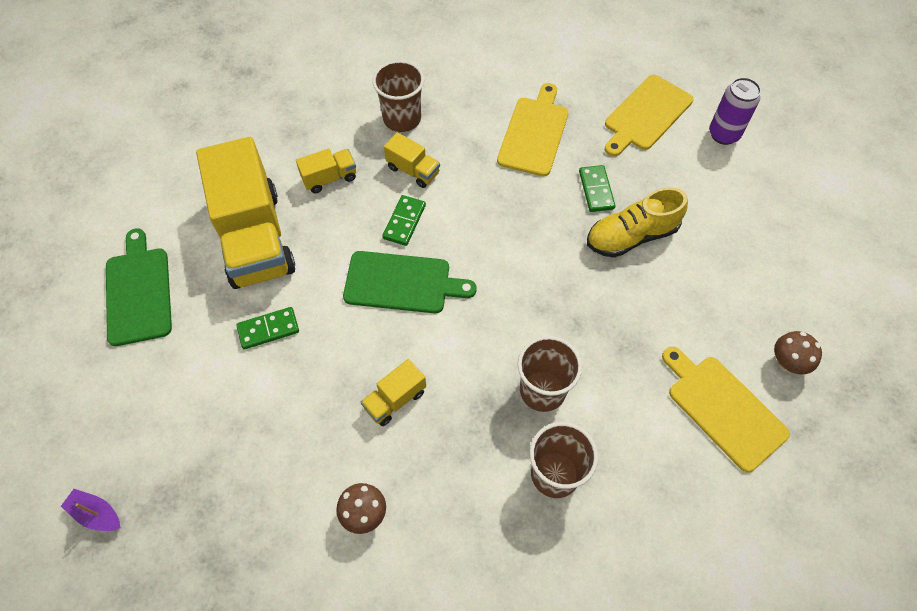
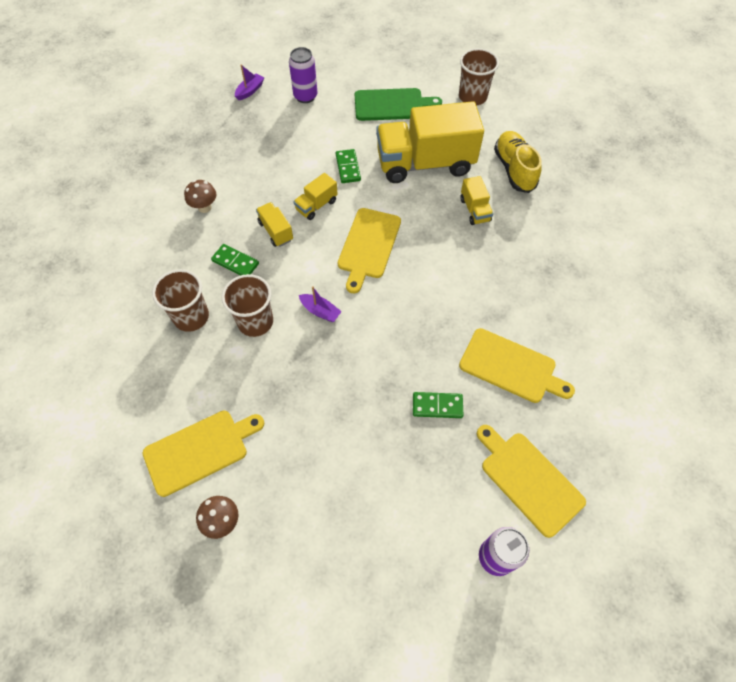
camera: 100 degrees right, 0 degrees up
(115, 418) = (305, 96): none -> purple can
(402, 119) = (535, 265): brown cup -> brown cup (472, 97)
(402, 283) = (368, 246): green cutting board -> yellow cutting board
(404, 222) = (425, 254): green domino -> green domino (235, 262)
(413, 170) = (476, 266): yellow truck -> yellow truck (316, 205)
(510, 319) = (320, 311): none -> purple boat
(631, 236) = (381, 423): yellow shoe -> yellow shoe (514, 169)

